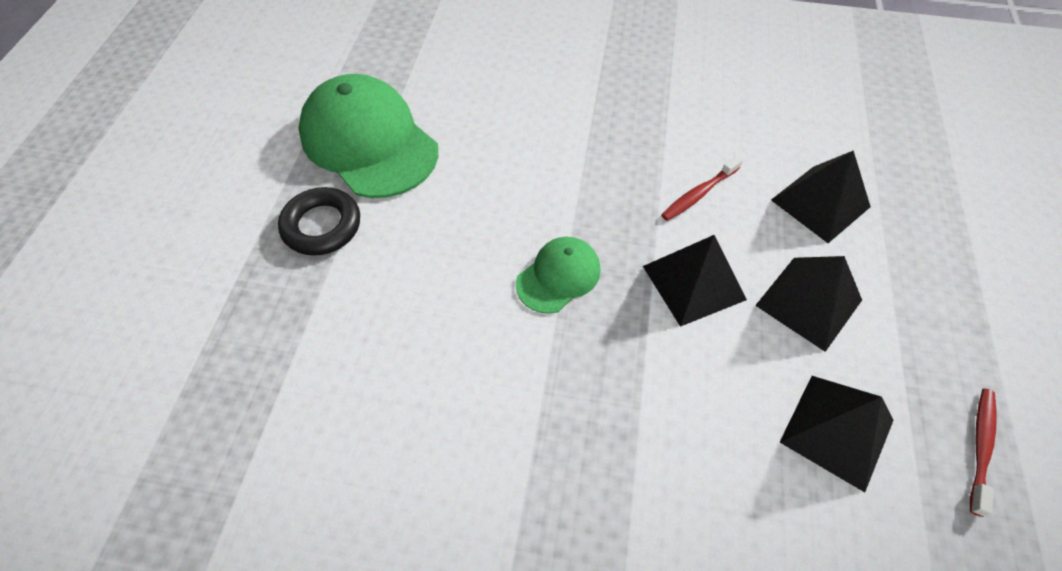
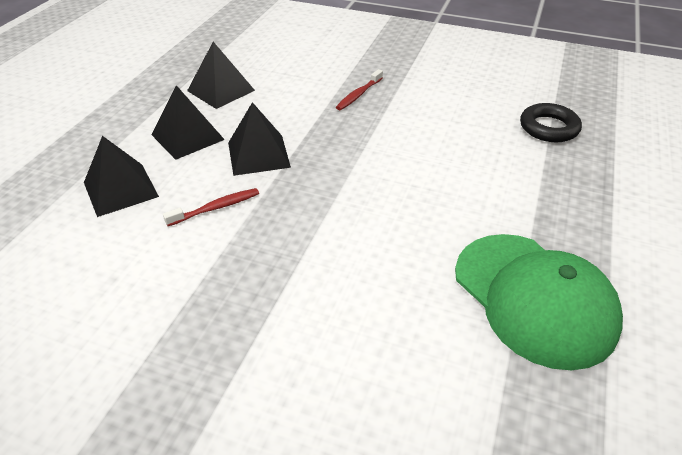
camera: 170 degrees left, 15 degrees down
(322, 226) = (556, 223): black ring -> black ring (548, 128)
(558, 276) = (356, 168): green cap -> none
(980, 447) = (152, 79): red toothbrush -> red toothbrush (358, 95)

